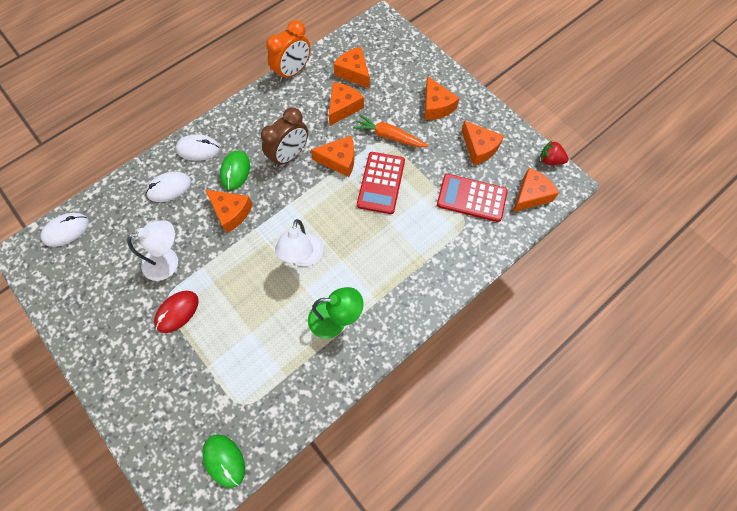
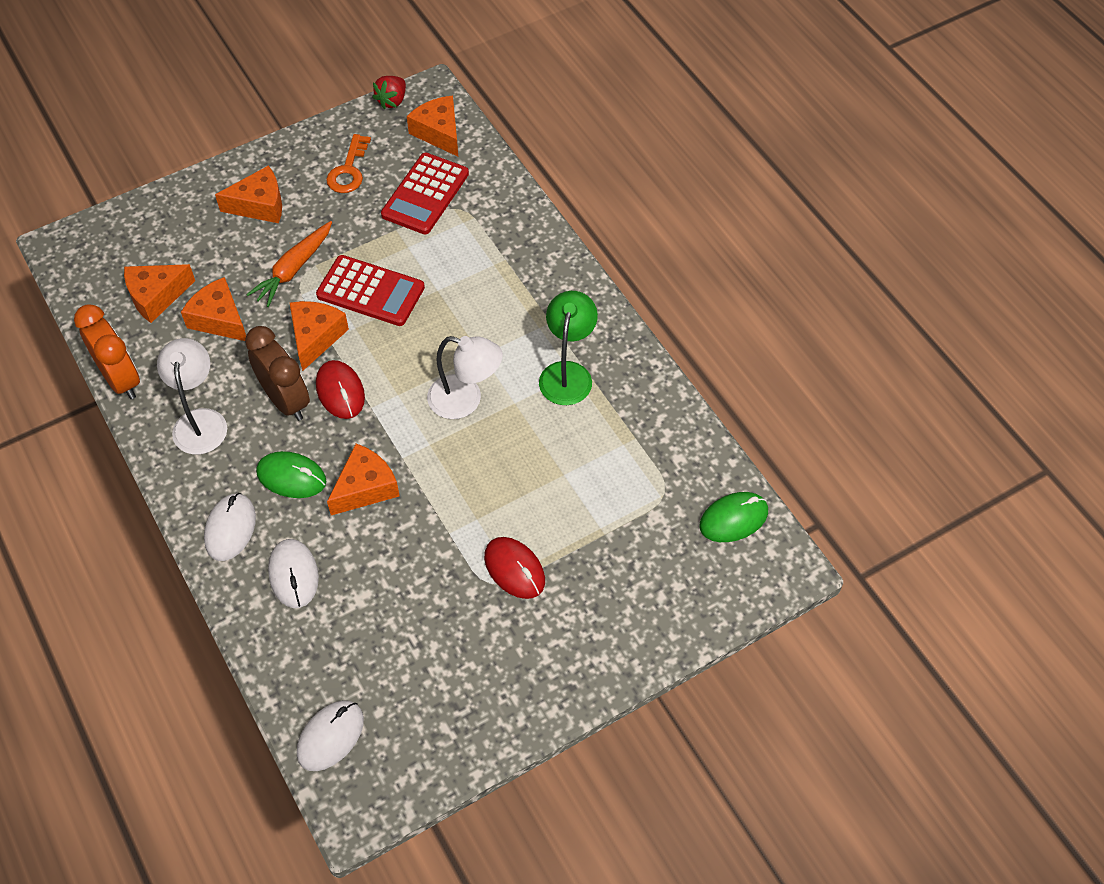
camera: 80 degrees left, 10 degrees down
(66, 230) = (330, 736): white mouse -> white mouse turned 60 degrees clockwise
(168, 261) = (428, 579): white lamp -> white lamp (200, 421)
(300, 183) = (340, 391): none -> red mouse
(479, 148) = (348, 170): orange cheese -> orange key

